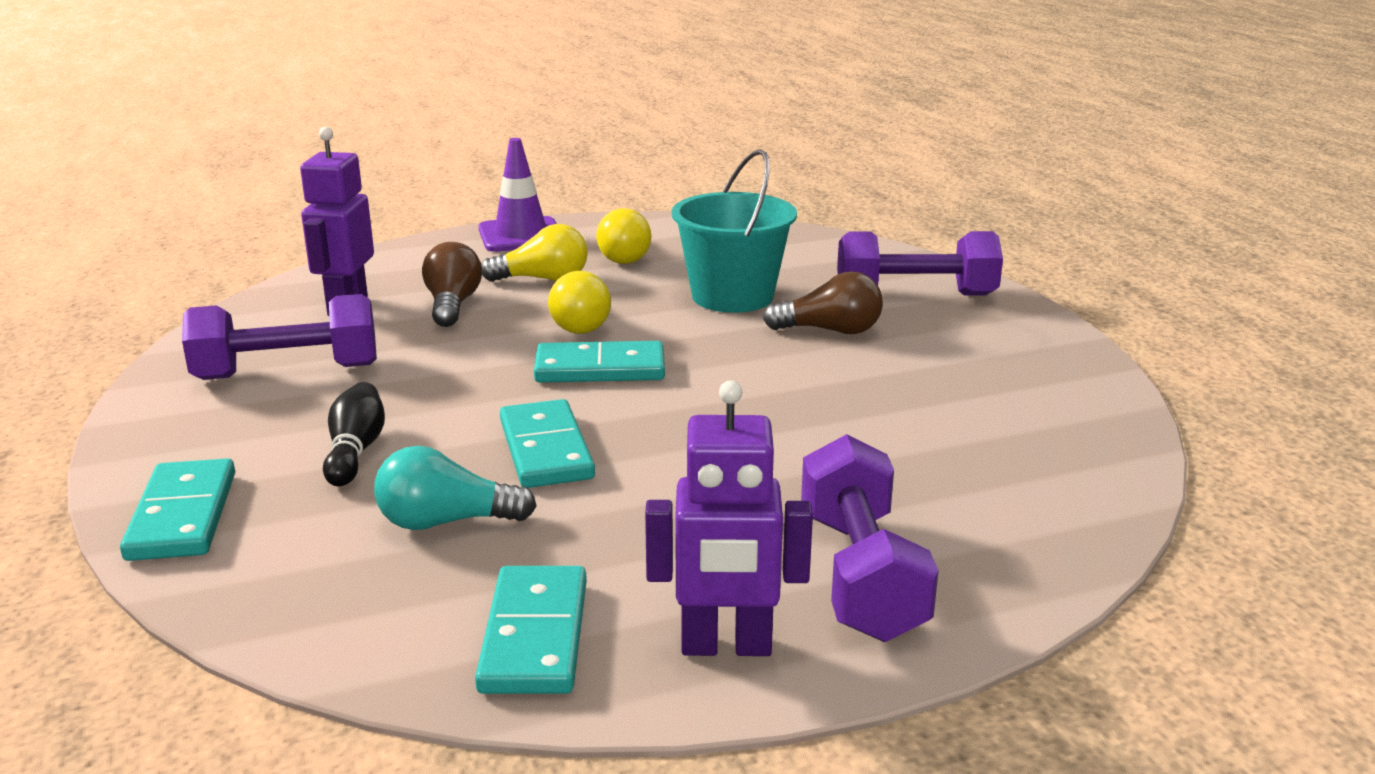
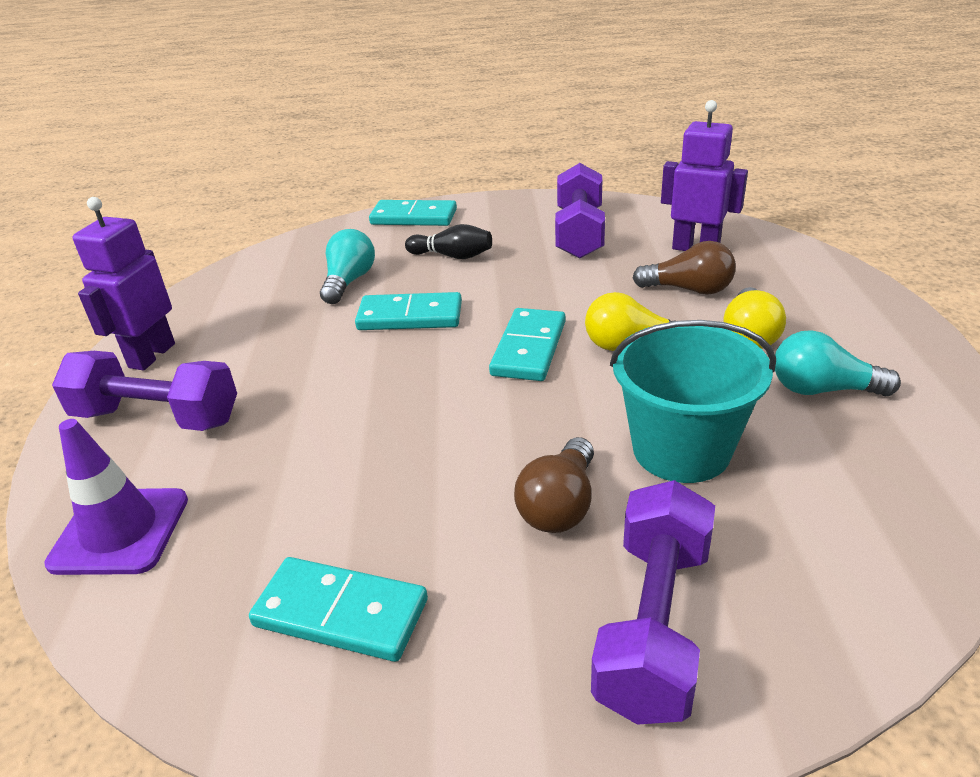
camera: 110 degrees right, 10 degrees up
(521, 235) = (888, 330): purple traffic cone -> purple traffic cone (120, 531)
(534, 636) = (221, 302): turquoise domino -> turquoise domino (341, 612)
(623, 256) = (822, 389): yellow light bulb -> turquoise light bulb

